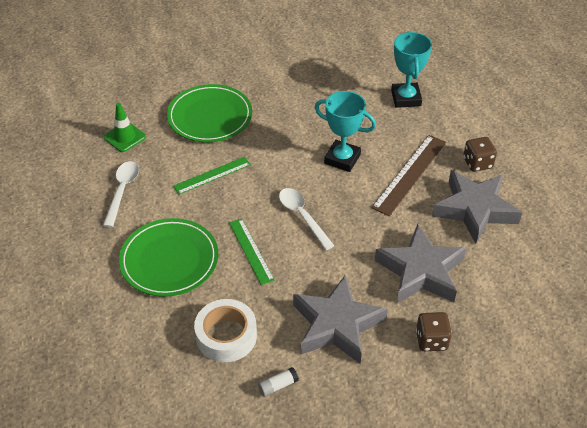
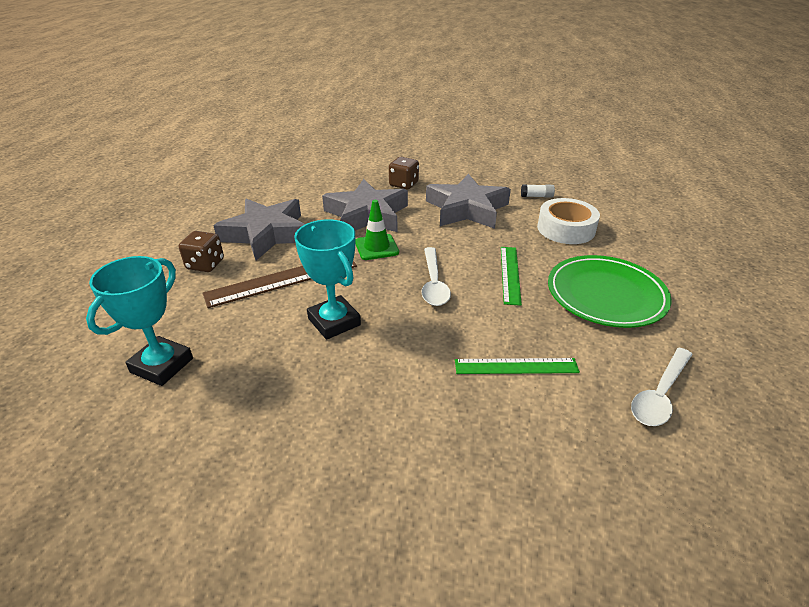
camera: 150 degrees left, 10 degrees down
(124, 137) = (649, 496): green traffic cone -> green traffic cone (376, 247)
(210, 117) = (472, 469): green plate -> none

